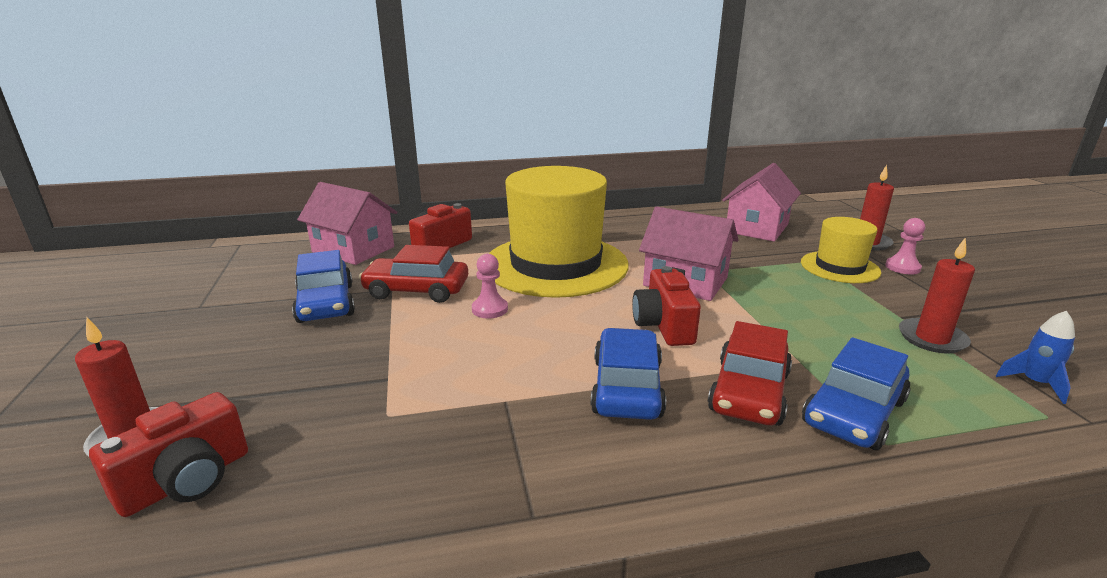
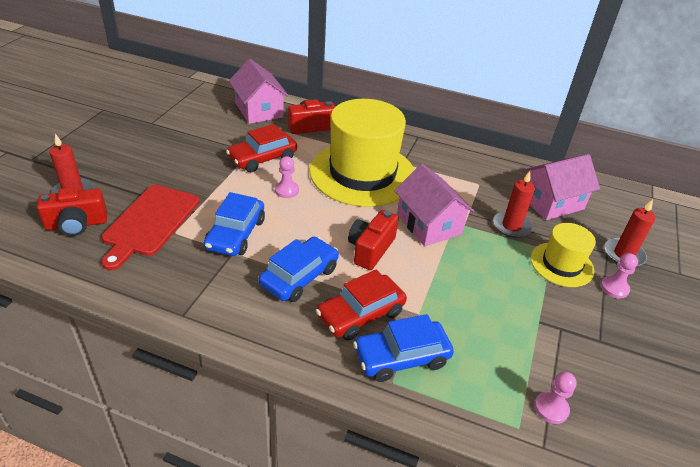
camera: 30 degrees right, 15 degrees up
(326, 303) = (209, 147): blue car -> blue car (236, 234)
(330, 420) = (149, 223): none -> red cutting board
(416, 290) = (262, 158): red car -> red car turned 75 degrees counterclockwise
(932, 338) = (534, 346): red candle -> red candle (511, 226)
(1035, 383) = (551, 408): blue rocket -> pink pawn

